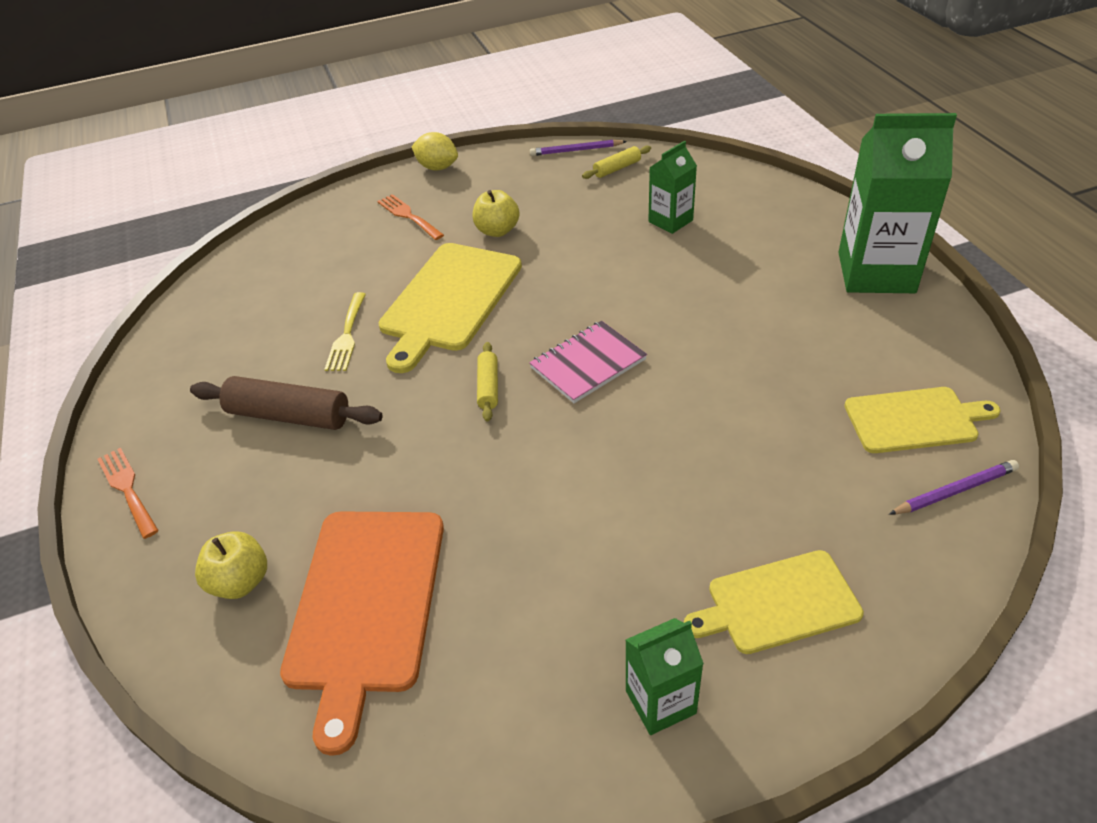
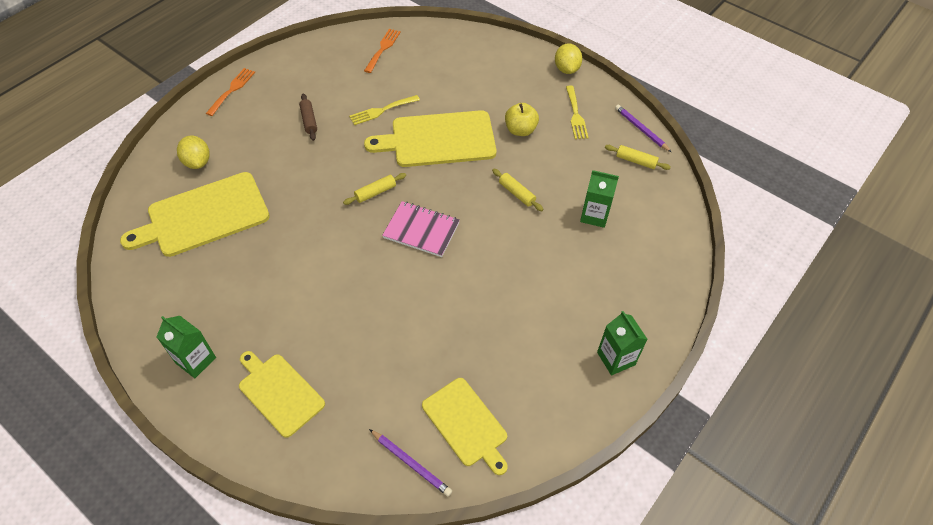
camera: 55 degrees right, 10 degrees up
(240, 582) = (197, 162): yellow apple -> yellow lemon
(289, 415) = (309, 120): brown rolling pin -> brown rolling pin, size x0.54
(365, 605) = (204, 216): orange cutting board -> yellow cutting board
(408, 216) = (506, 81): orange fork -> orange fork (383, 49)
(513, 184) = (576, 115): none -> yellow fork
(593, 265) = (517, 193): none -> yellow rolling pin
(876, 272) = (616, 358): green carton -> green carton, size x0.52

